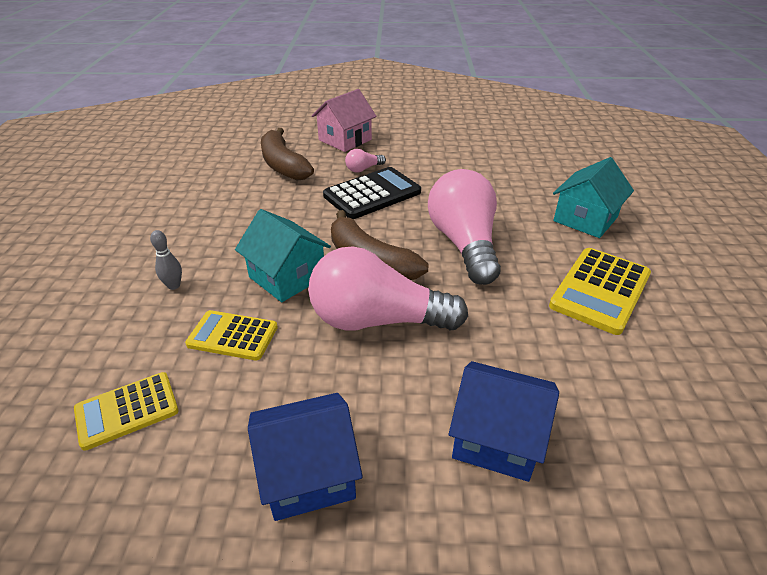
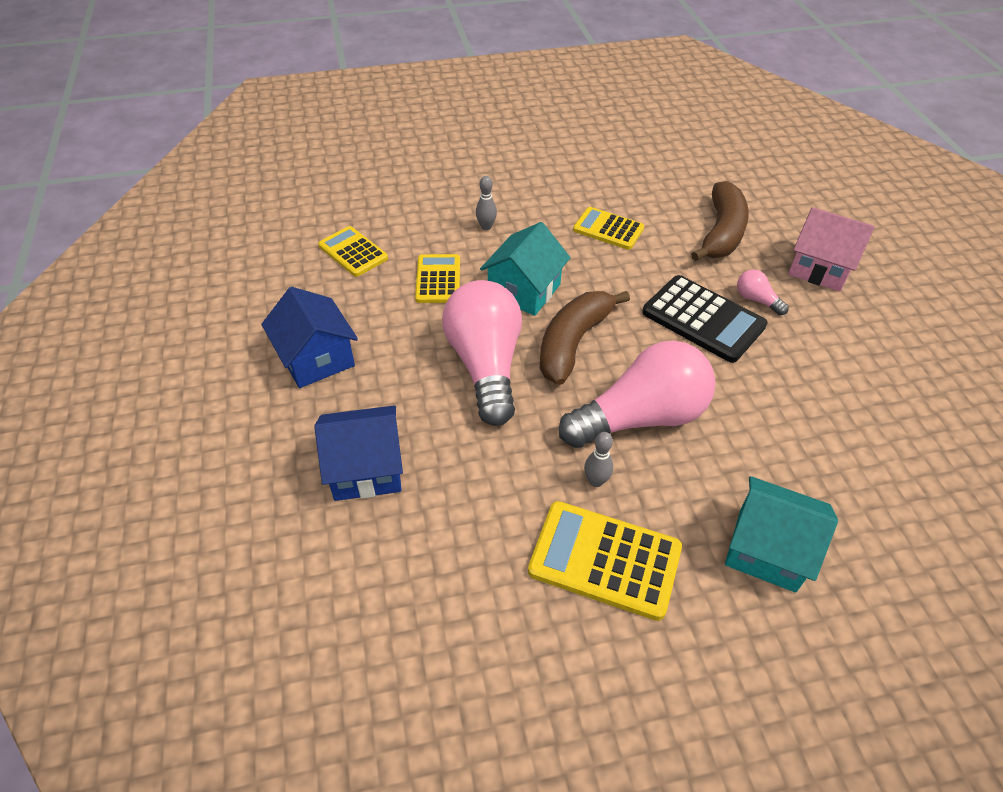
camera: 75 degrees right, 10 degrees up
(238, 213) = (608, 229): none -> yellow calculator
(283, 165) = (721, 233): brown banana -> brown banana turned 150 degrees clockwise
(496, 438) = (366, 469): blue house -> blue house turned 75 degrees clockwise
(525, 279) = (596, 481): none -> grey bowling pin

